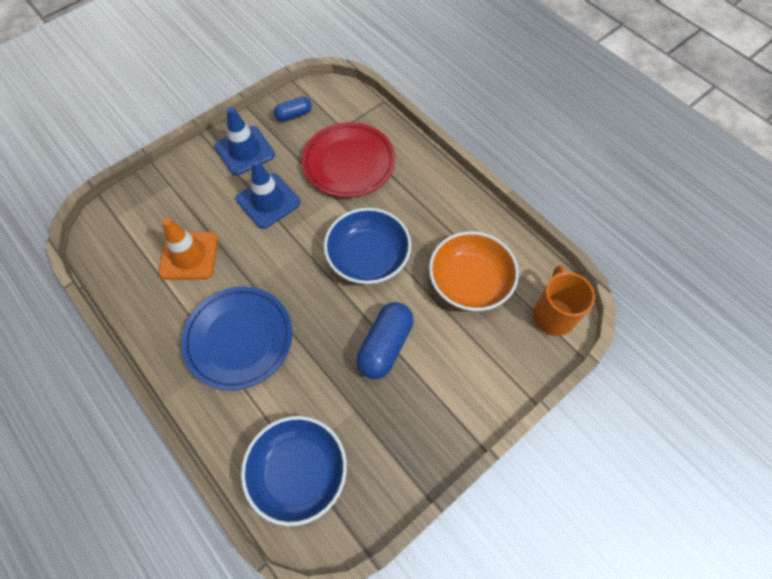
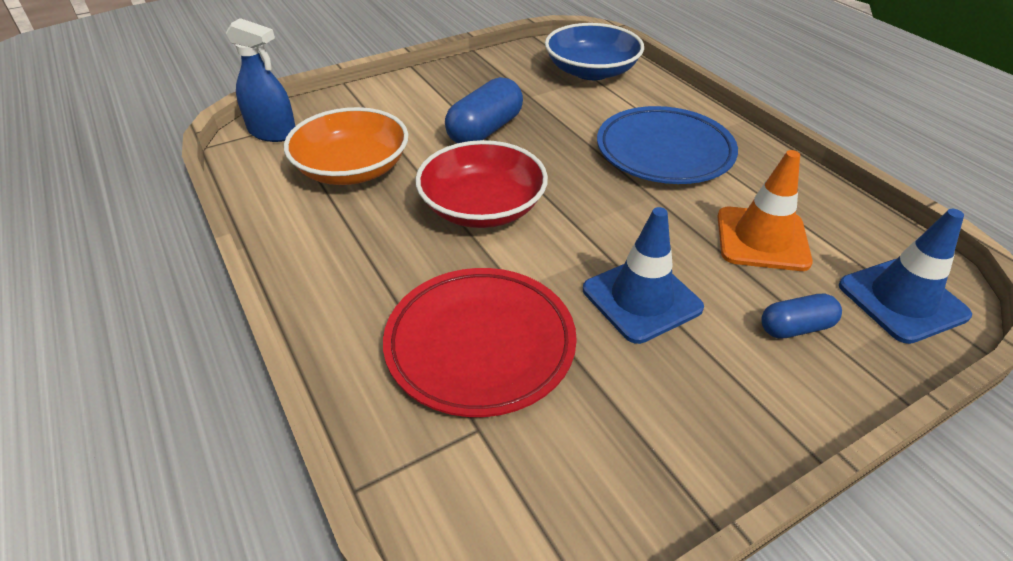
camera: 170 degrees left, 20 degrees down
(245, 151) = (704, 403): blue traffic cone -> blue traffic cone (902, 300)
(294, 115) = (592, 483): blue capsule -> blue capsule (795, 327)
(368, 256) = (482, 207): blue bowl -> red bowl
(553, 315) = (272, 132): orange mug -> blue spray bottle

